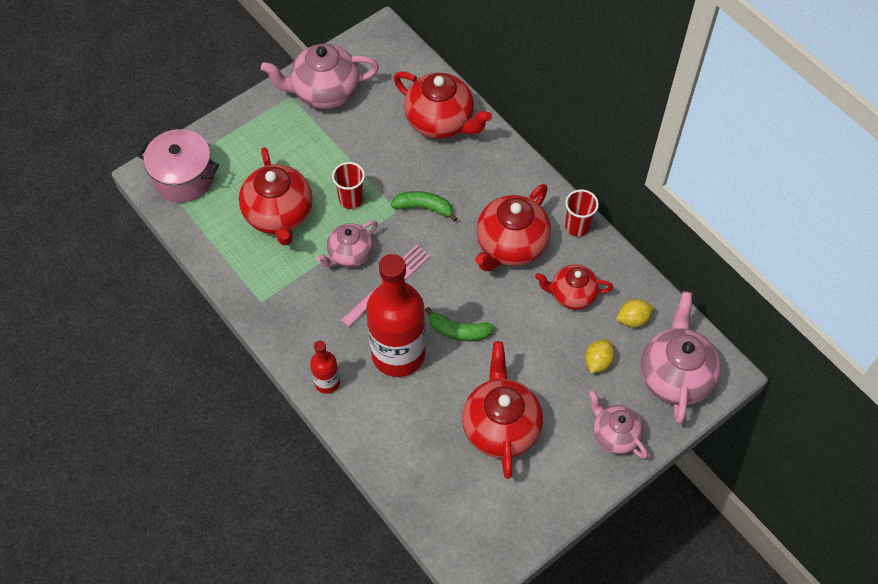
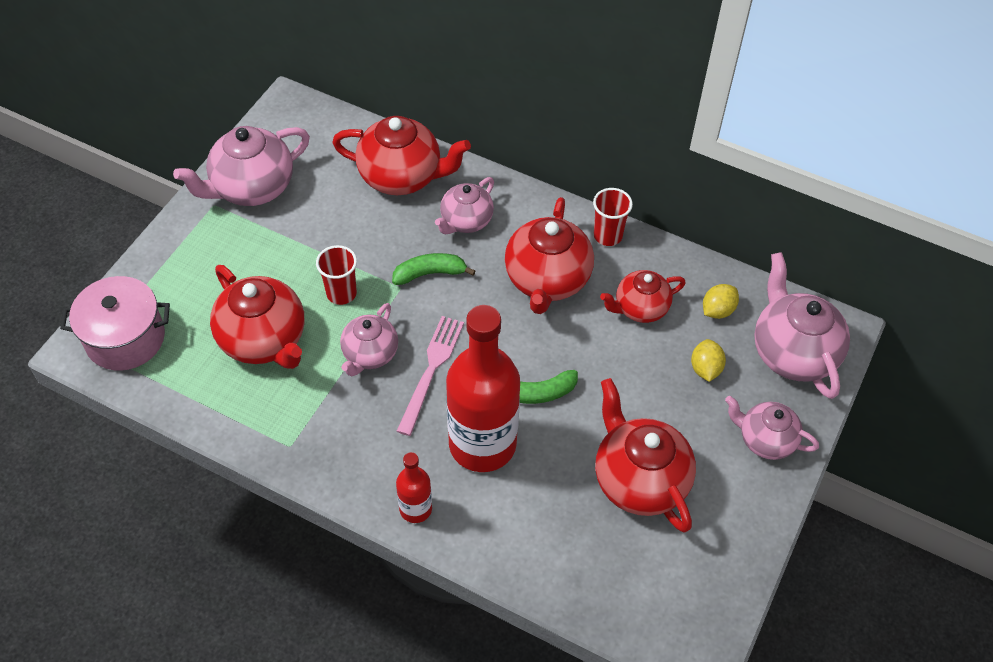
camera: 25 degrees left, 5 degrees down
(472, 175) = (466, 221): none -> pink teapot

